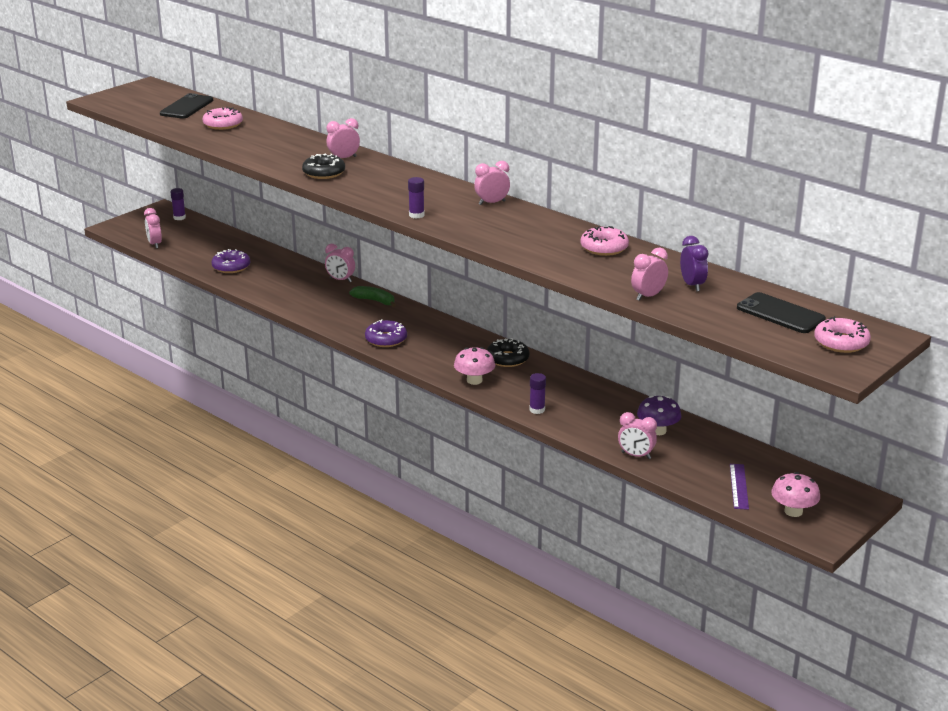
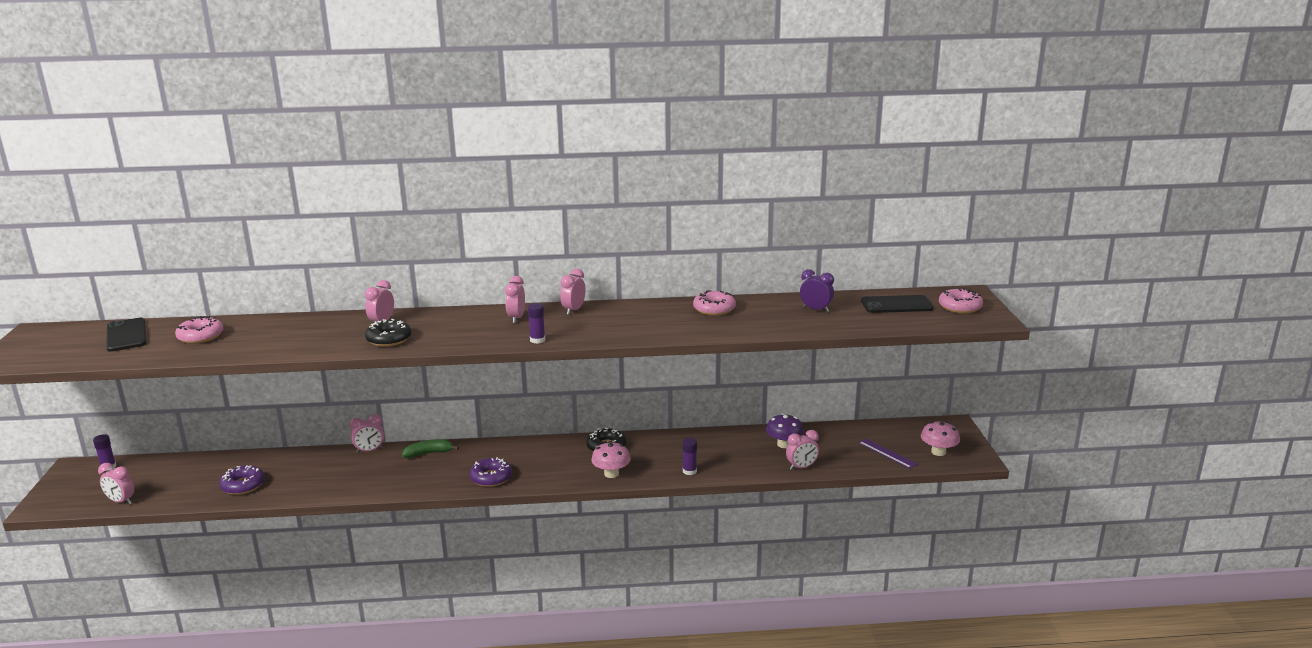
camera: 45 degrees left, 5 degrees down
(648, 296) = (808, 327): pink clock -> pink clock (516, 318)

